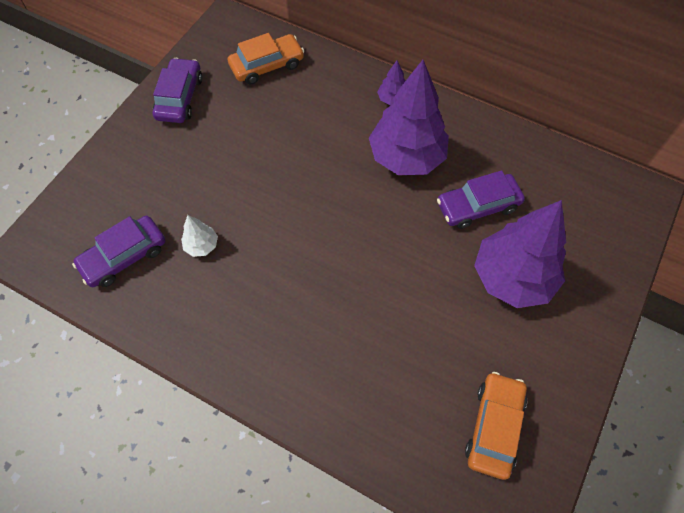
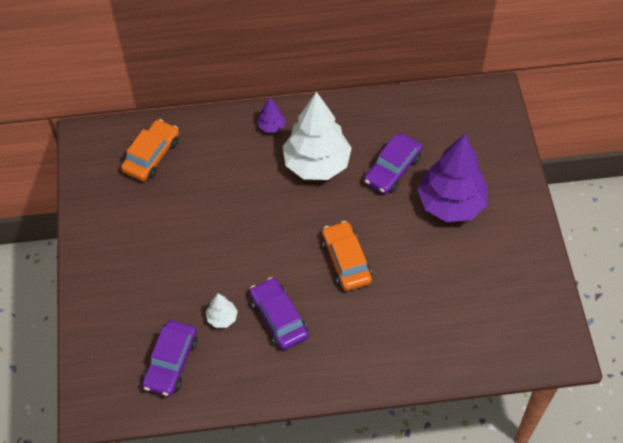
camera: 35 degrees left, 5 degrees down
(180, 97) = (103, 222): purple car -> purple car (279, 318)
(406, 157) = (317, 164): purple tree -> white tree
(494, 427) = (508, 304): orange car -> orange car (346, 261)

